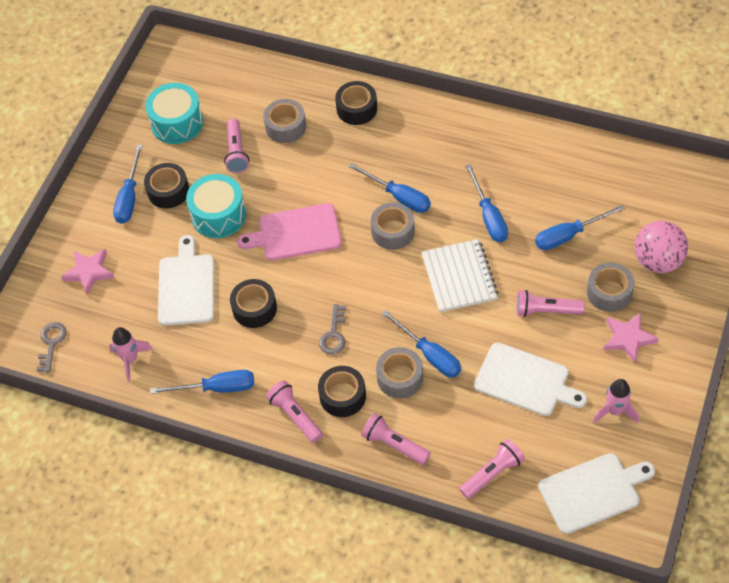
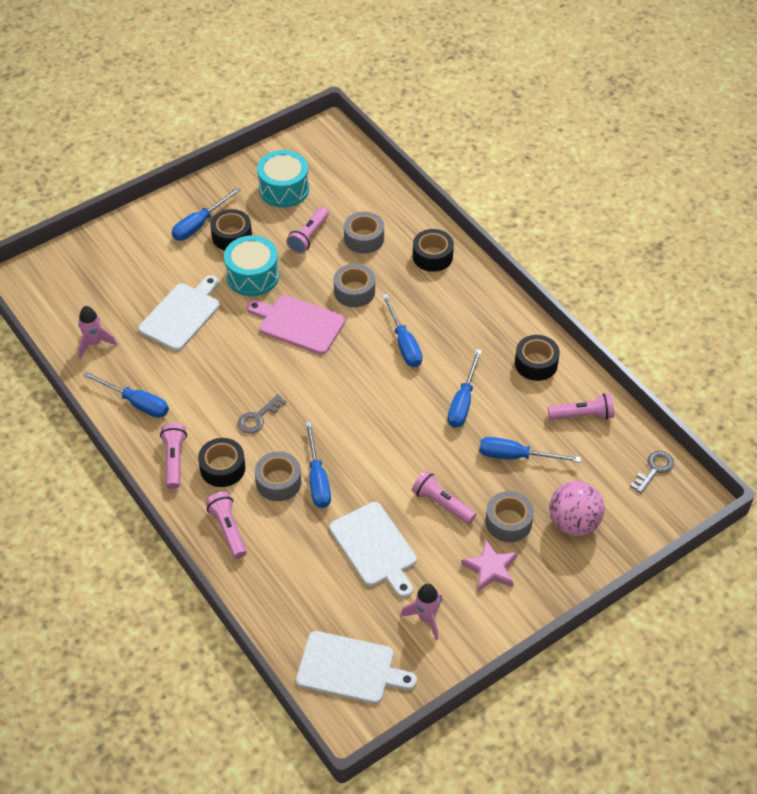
camera: 30 degrees right, 5 degrees down
(51, 343) = (51, 297): grey key -> grey key (654, 469)
(89, 272) = (122, 262): pink star -> none
(254, 308) = (216, 361): black tape -> black tape (536, 363)
(393, 231) = (375, 367): grey tape -> grey tape (354, 291)
(459, 277) = (395, 434): white notebook -> none
(492, 474) = (283, 601): pink flashlight -> pink flashlight (582, 415)

